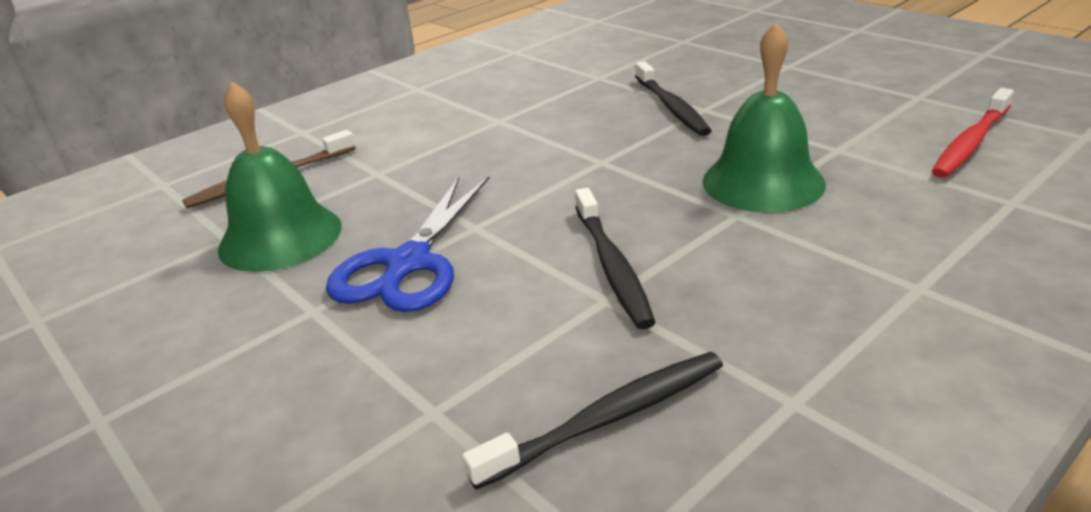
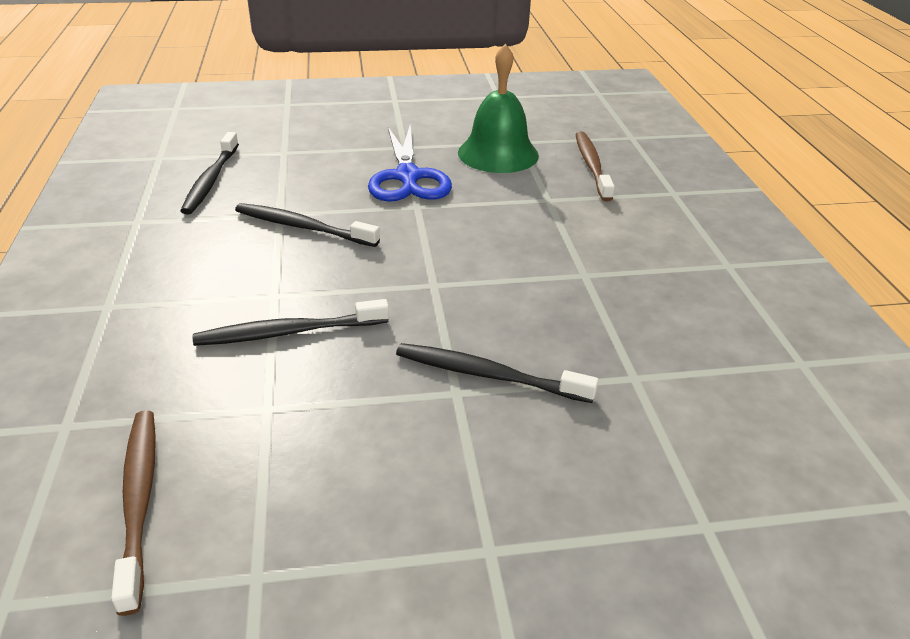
camera: 120 degrees right, 5 degrees up
(408, 263) = (407, 177): blue scissors -> blue scissors turned 150 degrees counterclockwise
(763, 182) = (289, 332): green bell -> black toothbrush
(971, 142) = (139, 501): red toothbrush -> brown toothbrush

